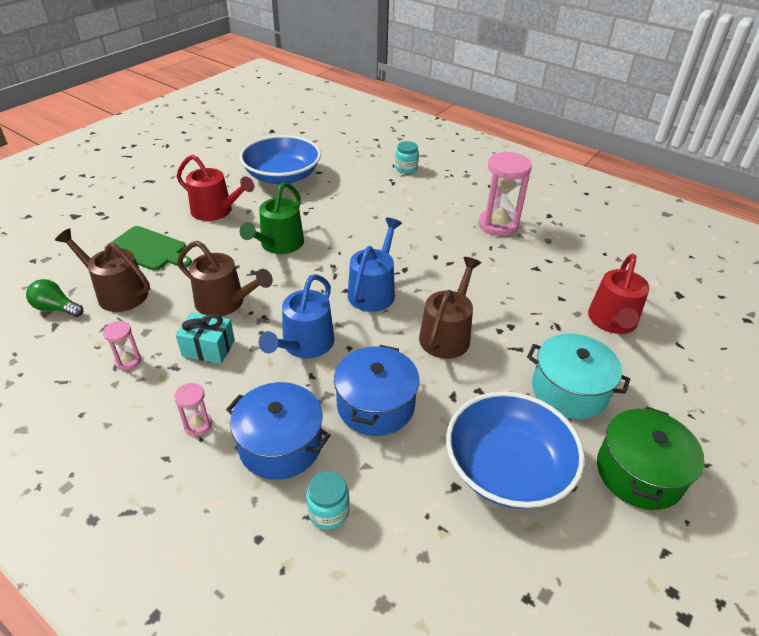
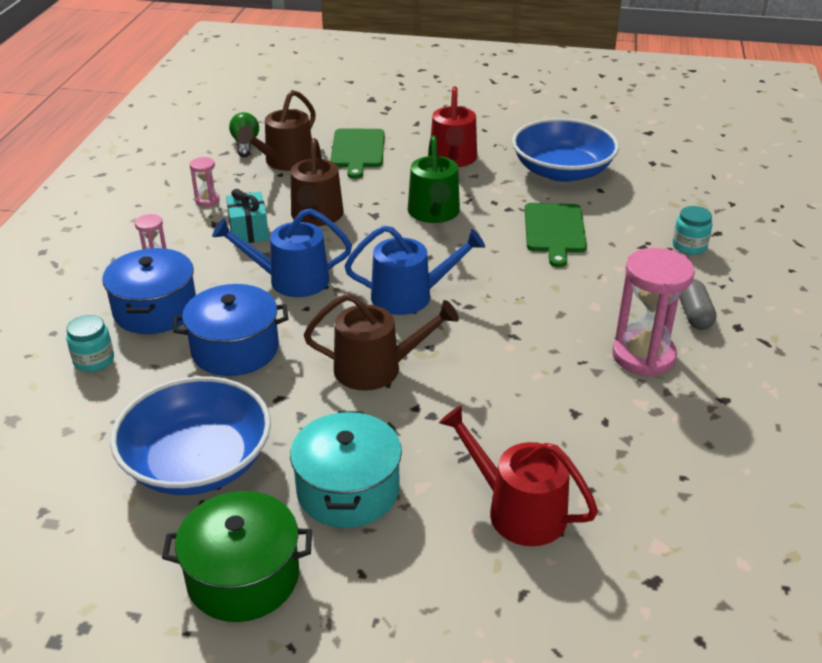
camera: 65 degrees right, 5 degrees down
(118, 293) = (285, 161): brown watering can -> brown watering can turned 150 degrees counterclockwise
(279, 244) = (434, 213): green watering can -> green watering can turned 90 degrees counterclockwise
(348, 205) = (554, 230): none -> green cutting board
(471, 194) = (694, 315): none -> grey capsule
(612, 321) = (518, 510): red watering can -> red watering can turned 45 degrees clockwise

